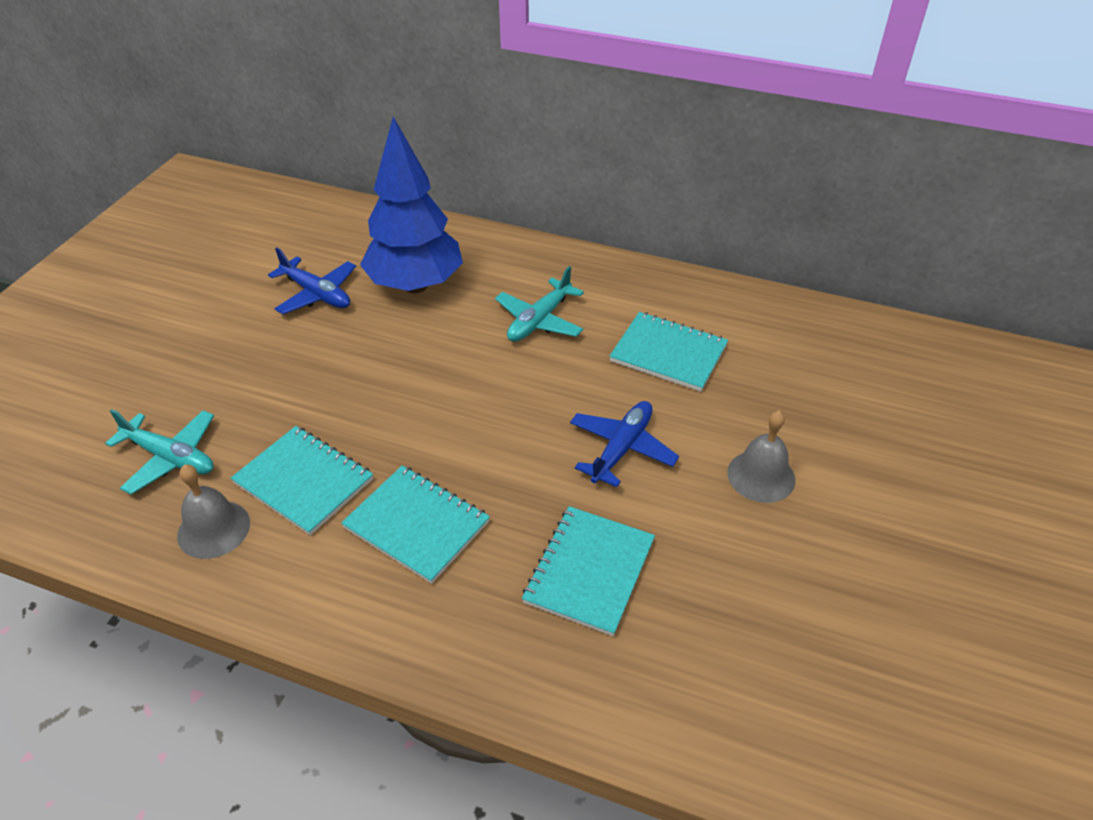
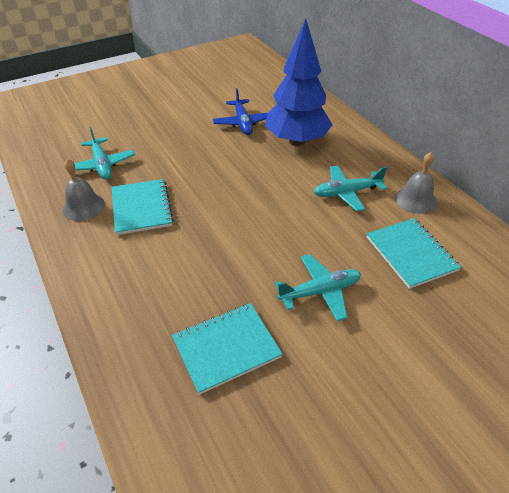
camera: 40 degrees right, 0 degrees up
(417, 525) = (167, 262): turquoise notebook -> none
(622, 448) = (320, 292): blue plane -> turquoise plane
(761, 476) = (397, 367): grey bell -> grey bell (415, 200)

